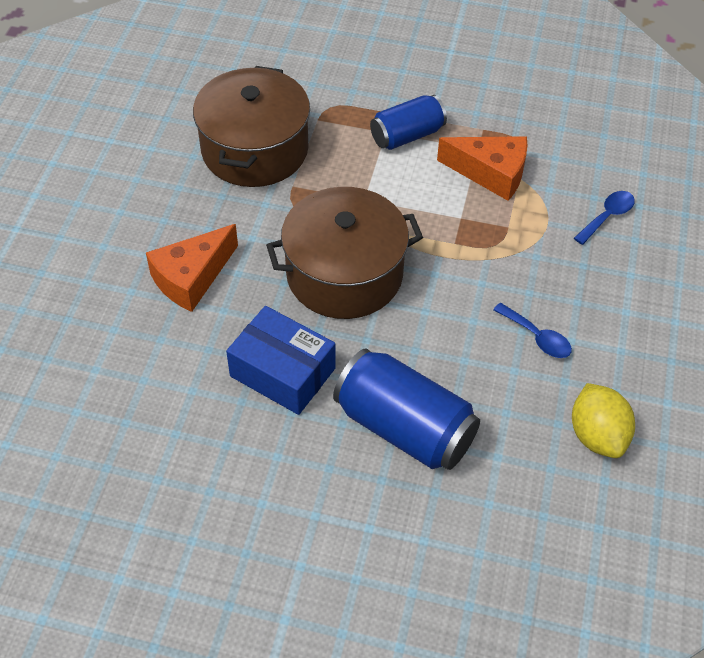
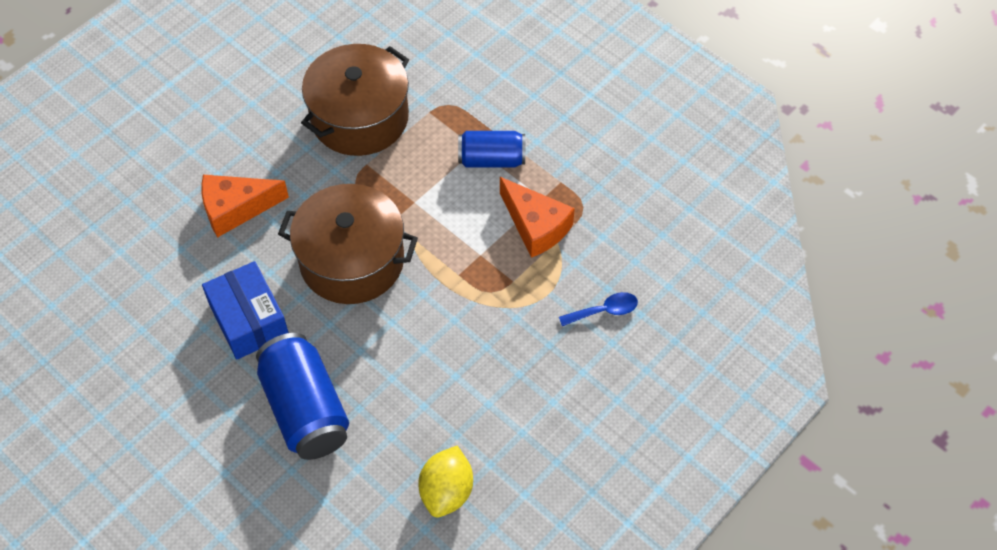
camera: 30 degrees right, 5 degrees up
(537, 337) = (462, 387): blue spoon -> none

